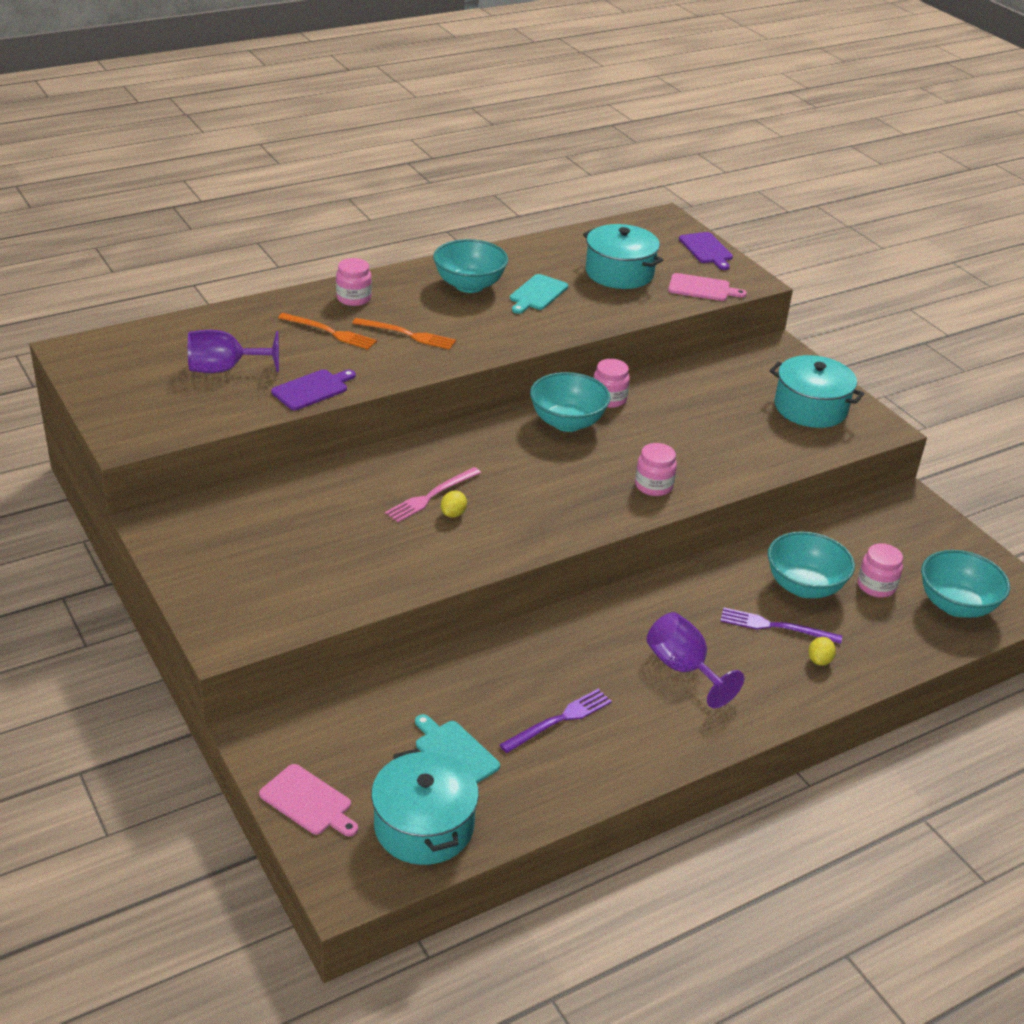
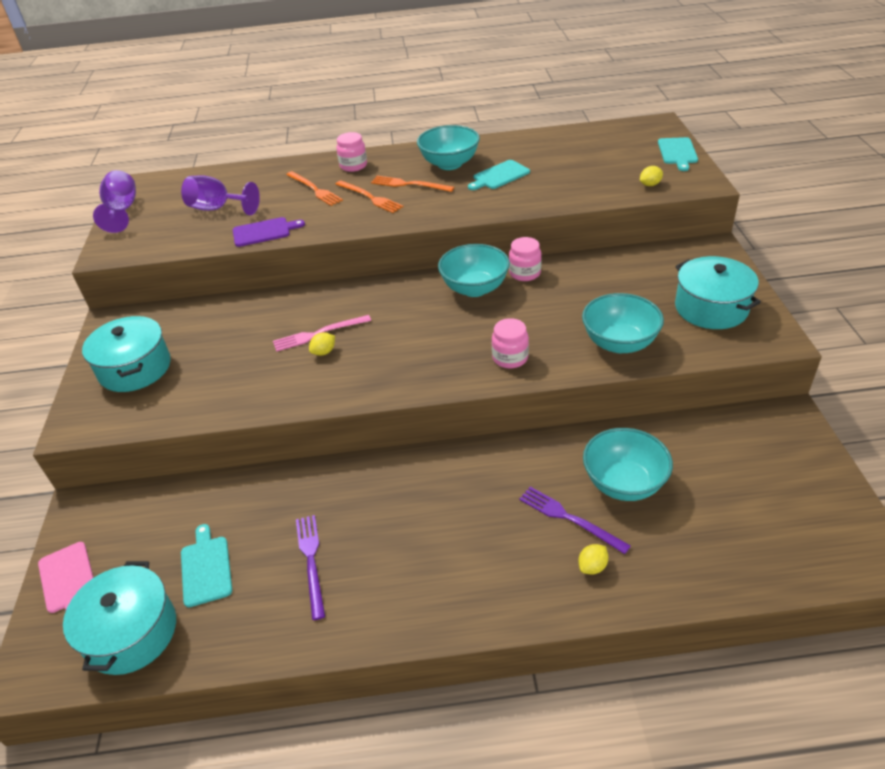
camera: 30 degrees right, 5 degrees up
(441, 314) = (409, 184): none -> orange fork
(559, 720) = (311, 561): purple fork -> purple fork turned 90 degrees counterclockwise
(619, 273) = (583, 165): turquoise pot -> turquoise pot (135, 368)
(683, 668) = (454, 540): purple goblet -> purple goblet (122, 211)
(702, 288) = (650, 185): pink cutting board -> yellow lemon
(707, 250) = (677, 152): purple cutting board -> turquoise cutting board
(876, 586) = (700, 500): pink jar -> none
(956, 605) = (779, 542): turquoise bowl -> turquoise bowl (619, 343)

